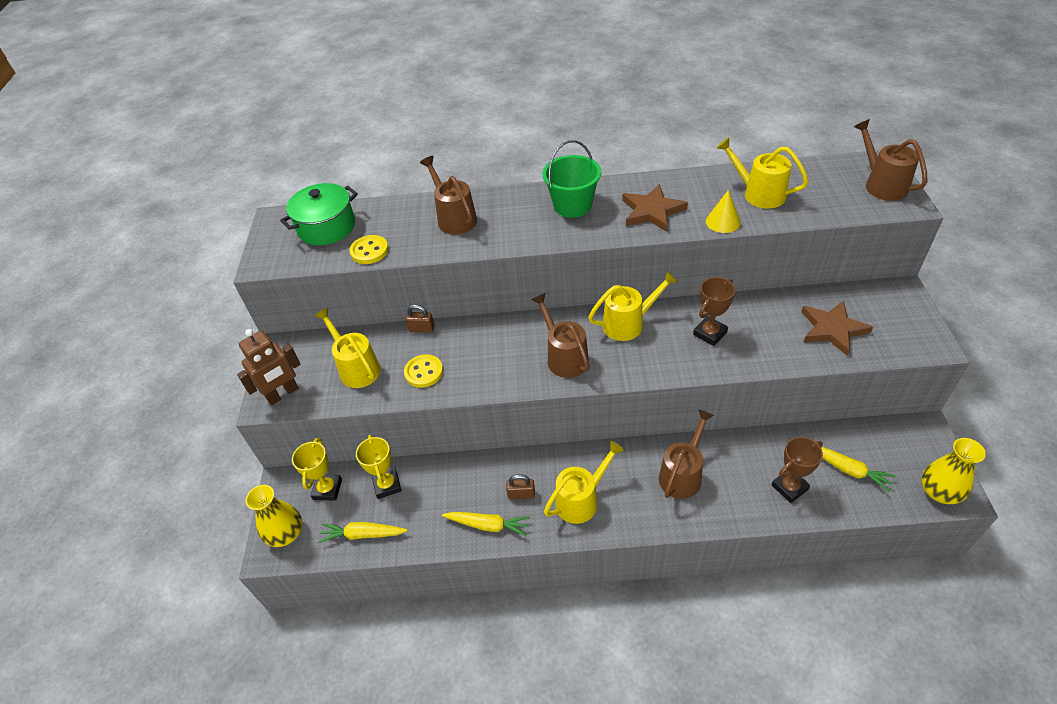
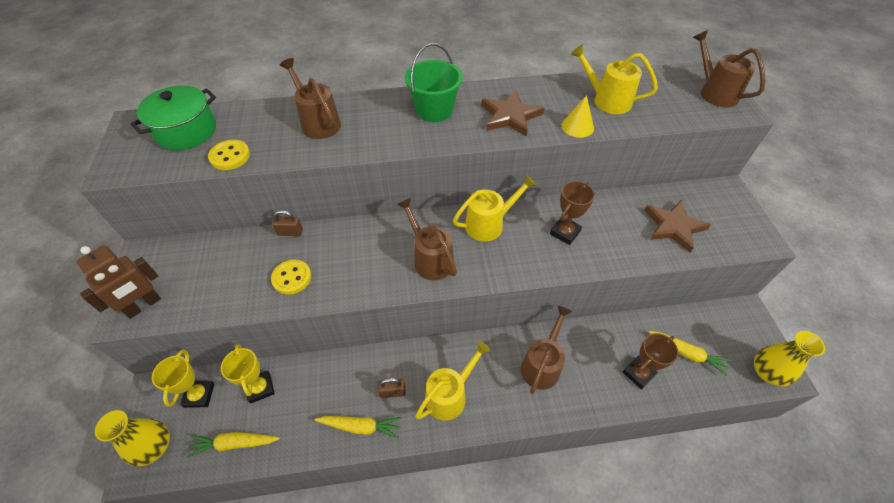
camera: 10 degrees left, 5 degrees up
(356, 368) = (223, 274): yellow watering can -> none

